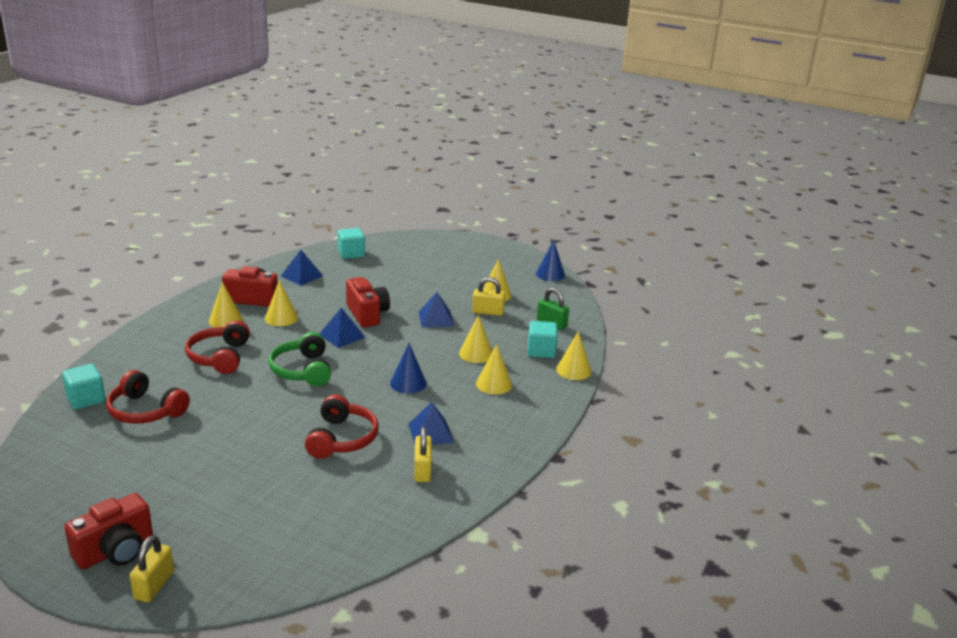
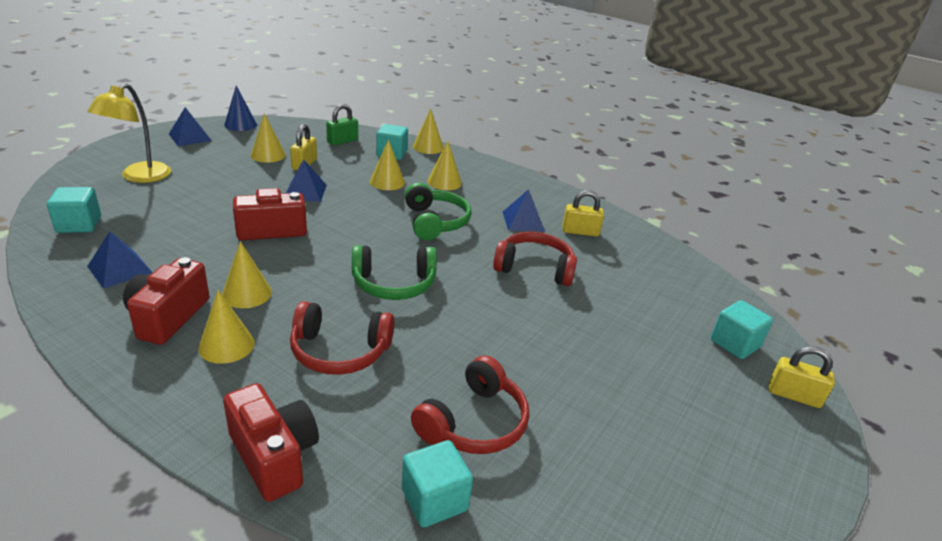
camera: 85 degrees left, 5 degrees up
(115, 551) = (758, 430): red camera -> red camera (274, 456)
(231, 559) = (734, 344): none -> turquoise cube
(342, 336) = (318, 251): blue pyramid -> blue pyramid (190, 137)
(408, 383) = (435, 222): blue cone -> green headphones
(426, 257) = (139, 177): none -> yellow lamp

